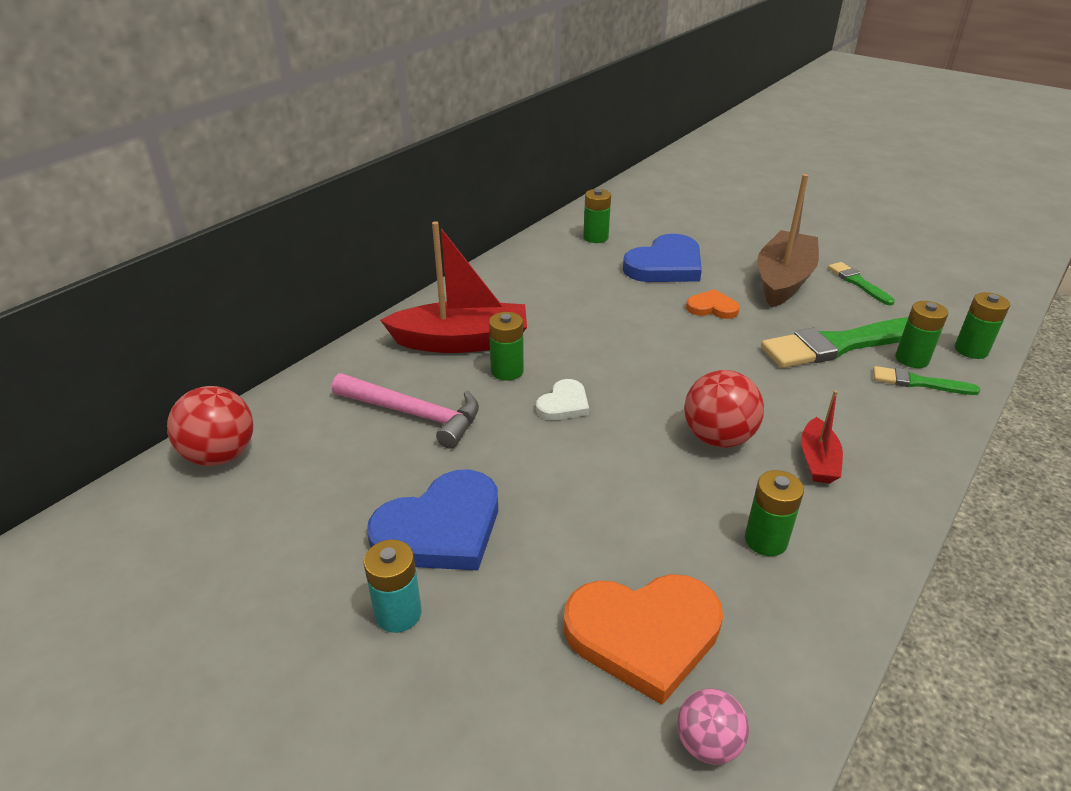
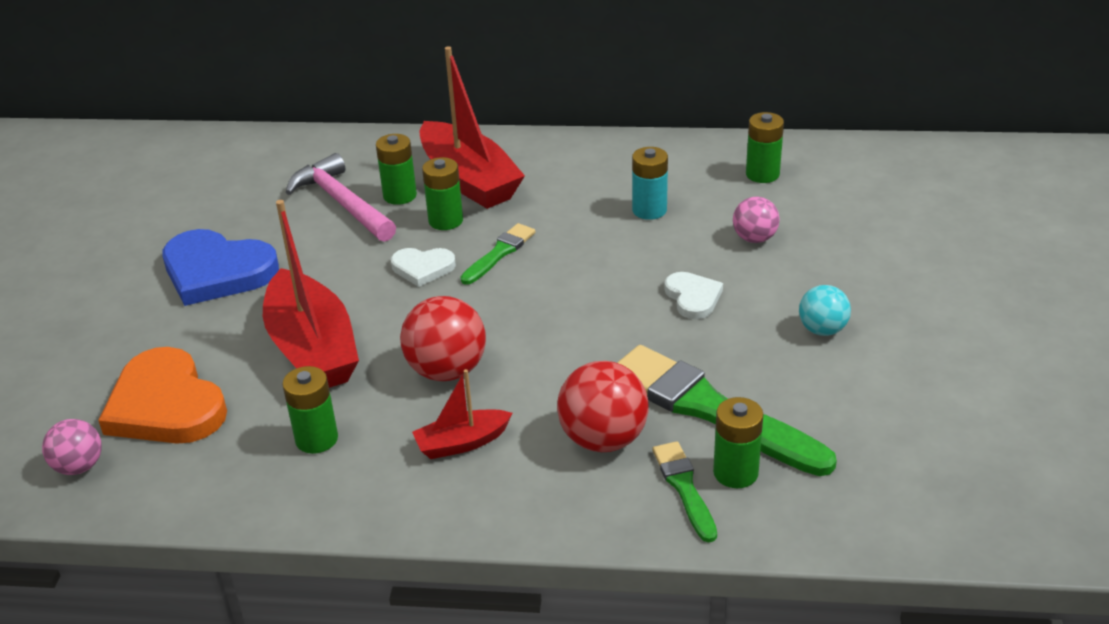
camera: 60 degrees right, 0 degrees up
(220, 455) = (227, 149): red ball -> red ball (603, 439)
(398, 613) = (122, 290): turquoise battery -> turquoise battery (649, 210)
(414, 414) = (342, 203): pink hammer -> pink hammer turned 150 degrees clockwise
(629, 502) = (312, 349): none -> red boat
(665, 265) = (754, 238): blue heart -> pink ball
(712, 308) = (693, 297): orange heart -> white heart
(783, 280) = (822, 330): brown boat -> turquoise ball
(858, 283) = (890, 390): green brush -> green brush (499, 253)
(971, 350) = (814, 521): green battery -> green battery (400, 195)

